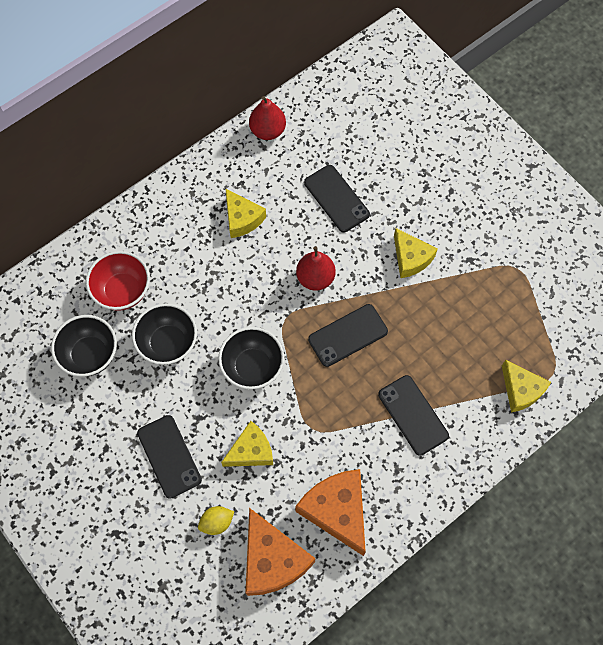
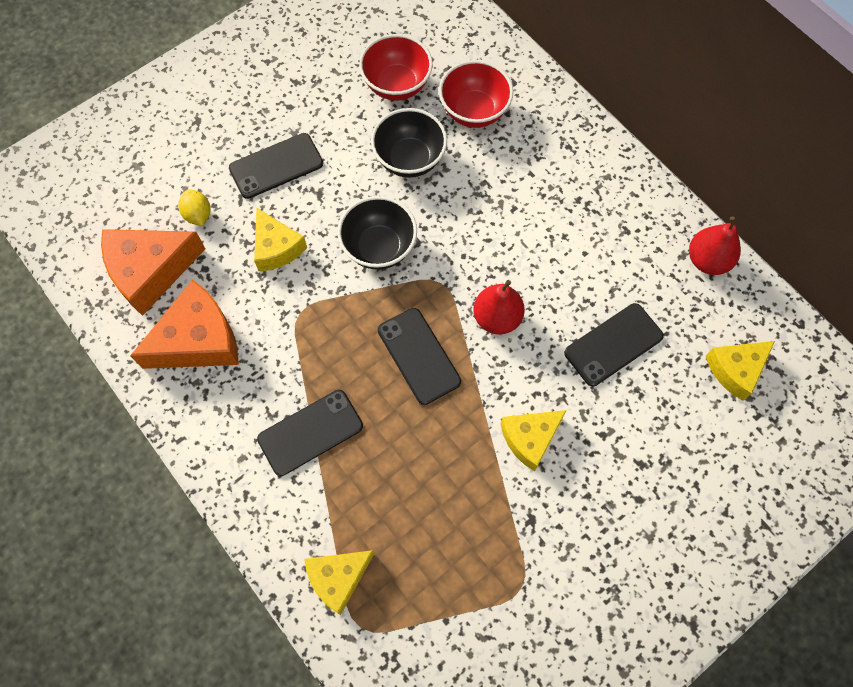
camera: 90 degrees right, 0 degrees up
(90, 354) = (396, 85): black bowl -> red bowl
(242, 219) = (575, 232): yellow cheese -> yellow cheese (735, 370)

